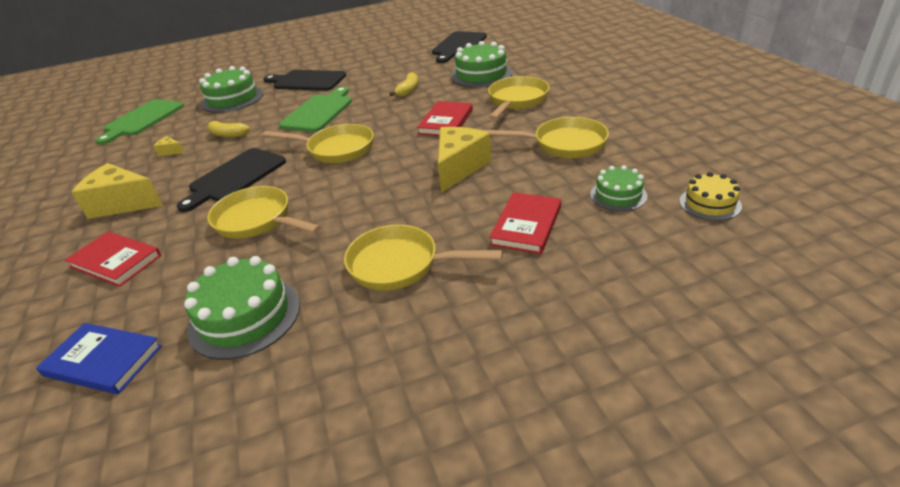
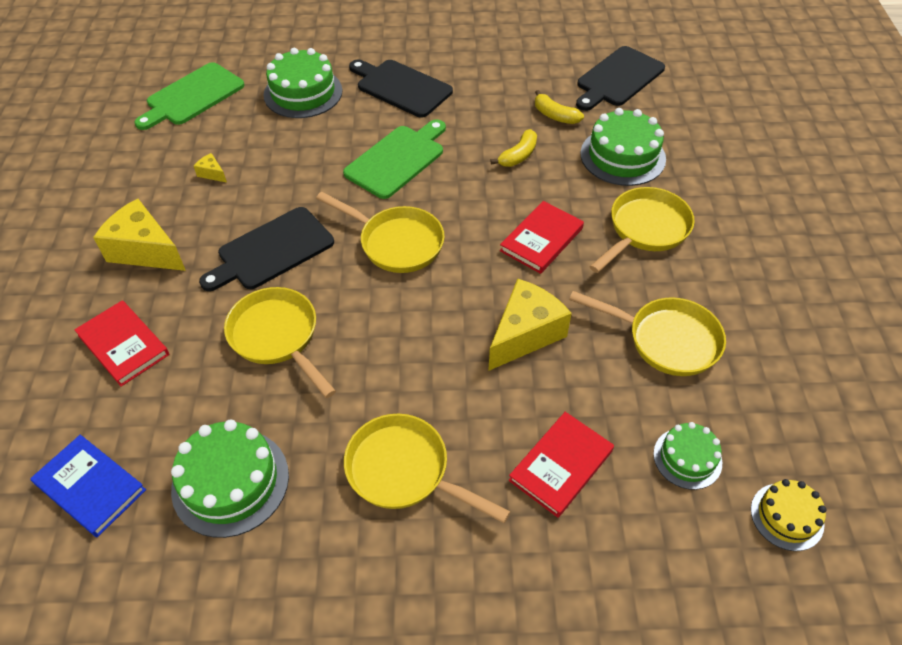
camera: 15 degrees right, 15 degrees up
(228, 135) = (281, 165): yellow banana -> yellow banana (555, 115)

